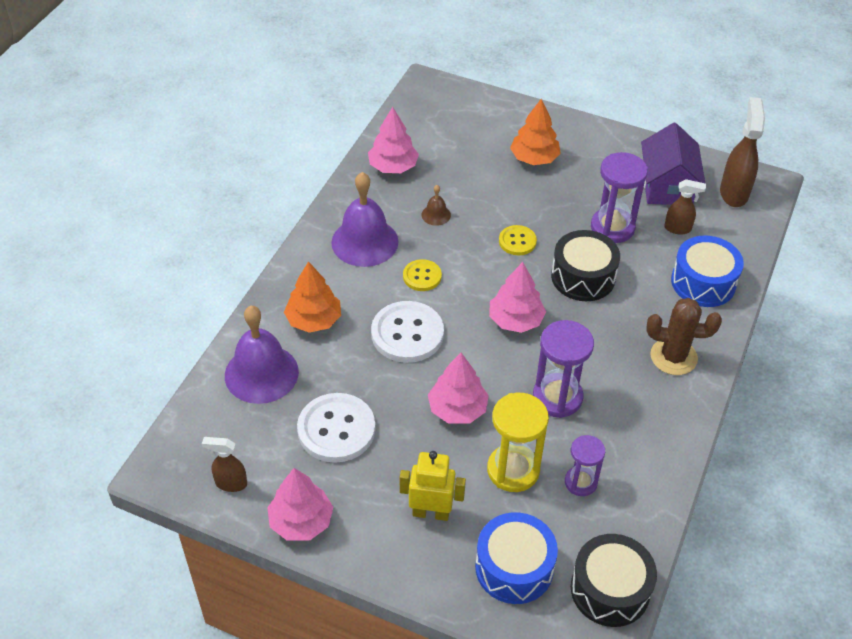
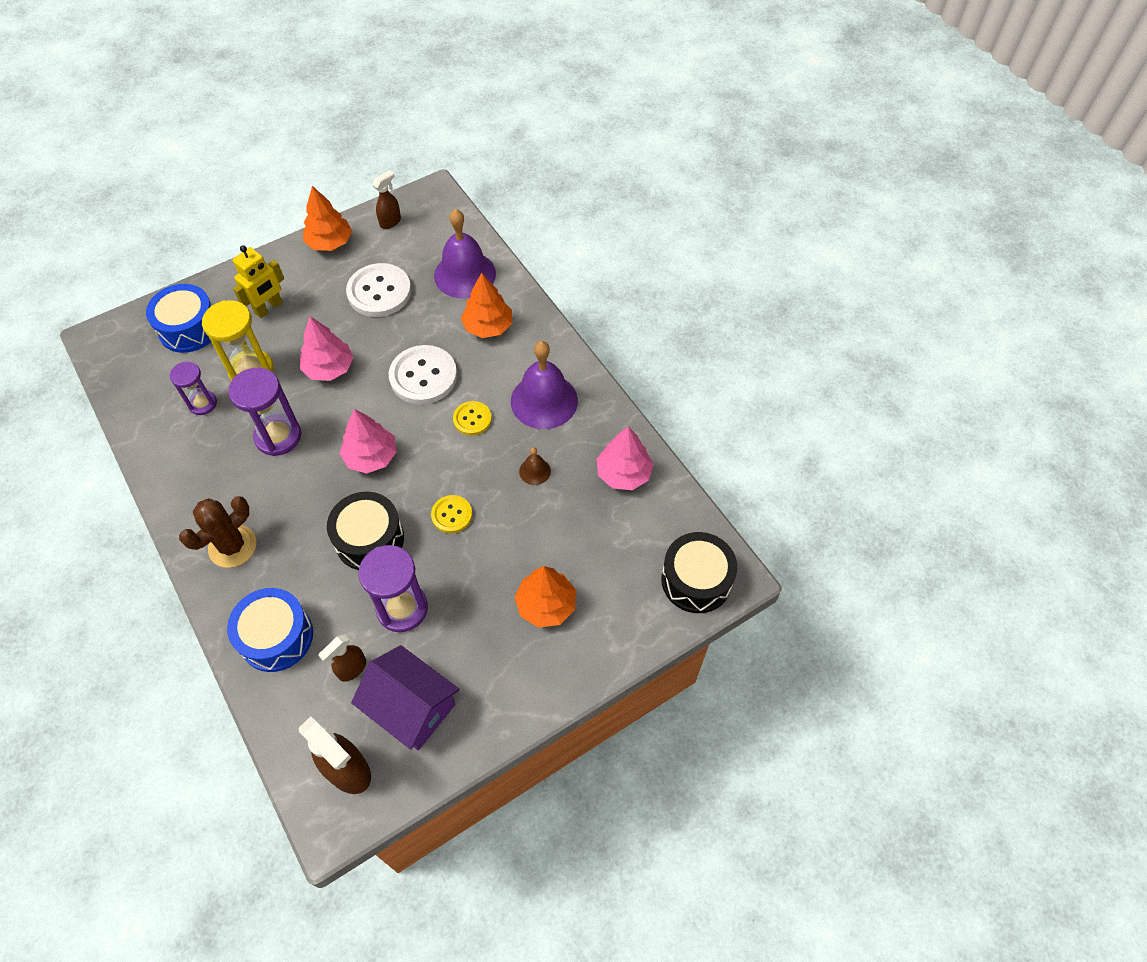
camera: 125 degrees right, 10 degrees up
(301, 521) = (330, 242): pink tree -> orange tree
(610, 589) = (122, 368): black drum -> black drum (696, 580)

